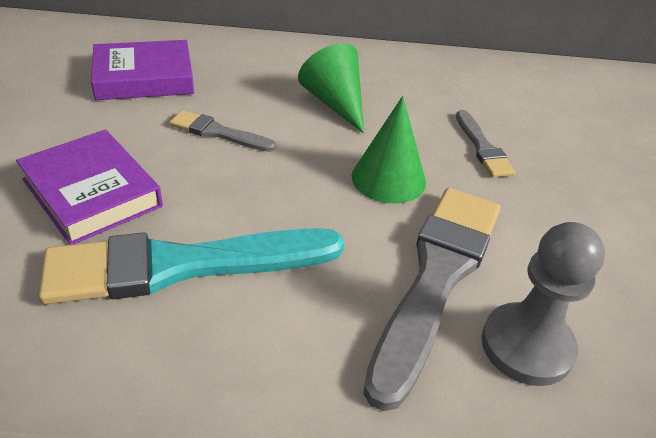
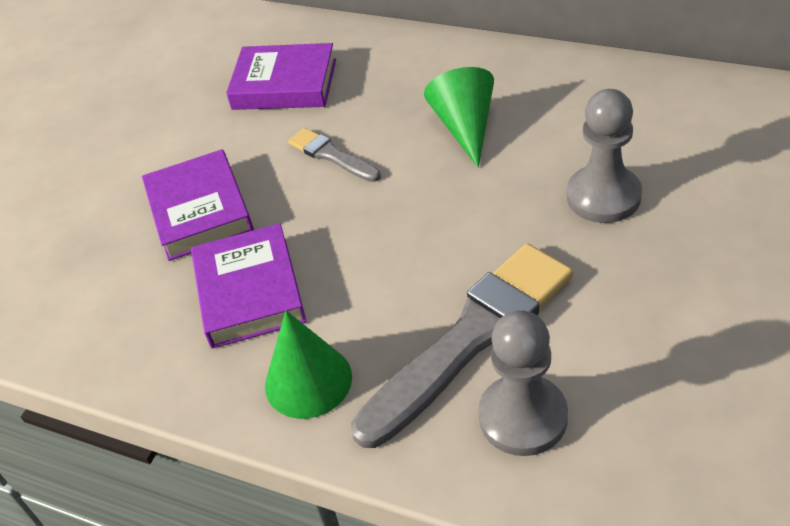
camera: 30 degrees right, 5 degrees up
(182, 265) = (250, 292): turquoise brush -> purple book
(388, 178) = (478, 224): green cone -> green cone (308, 381)
(482, 147) = (603, 196): grey brush -> grey pawn

